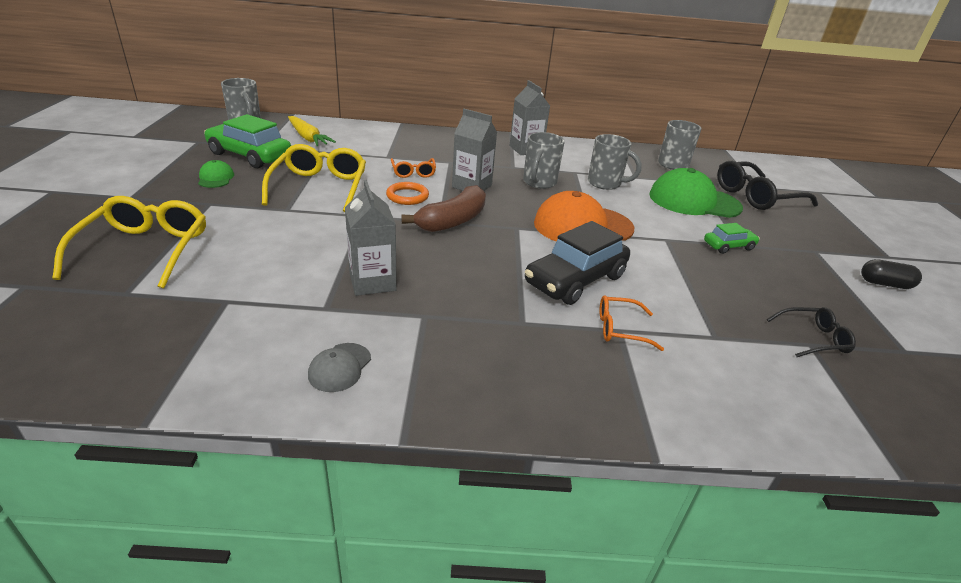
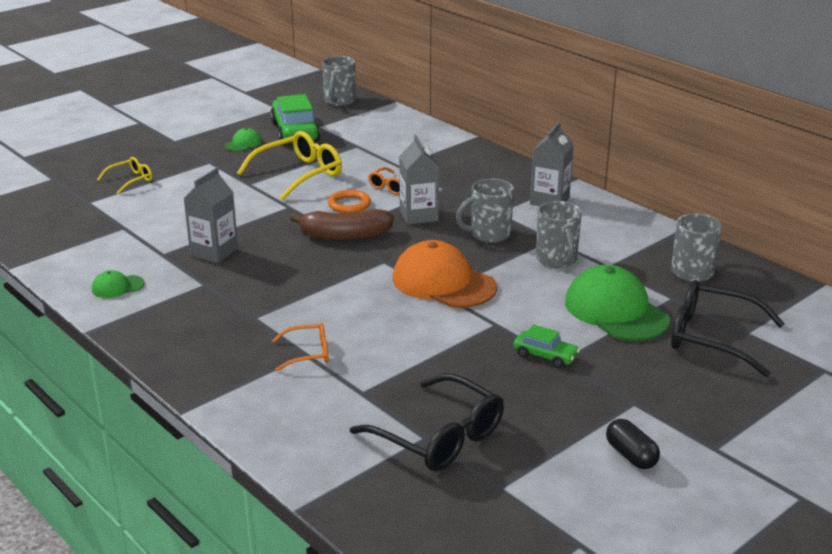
camera: 50 degrees right, 5 degrees down
(144, 250) = (130, 180): yellow glasses -> yellow glasses, size x0.53
(308, 138) = (365, 128): yellow carrot -> none
(340, 367) = (117, 287): grey cap -> green cap
(575, 280) = (346, 313): black car -> none
(621, 329) = (307, 353): orange glasses -> orange glasses turned 120 degrees clockwise
(813, 338) = (438, 436): black glasses -> black glasses, size x1.87

